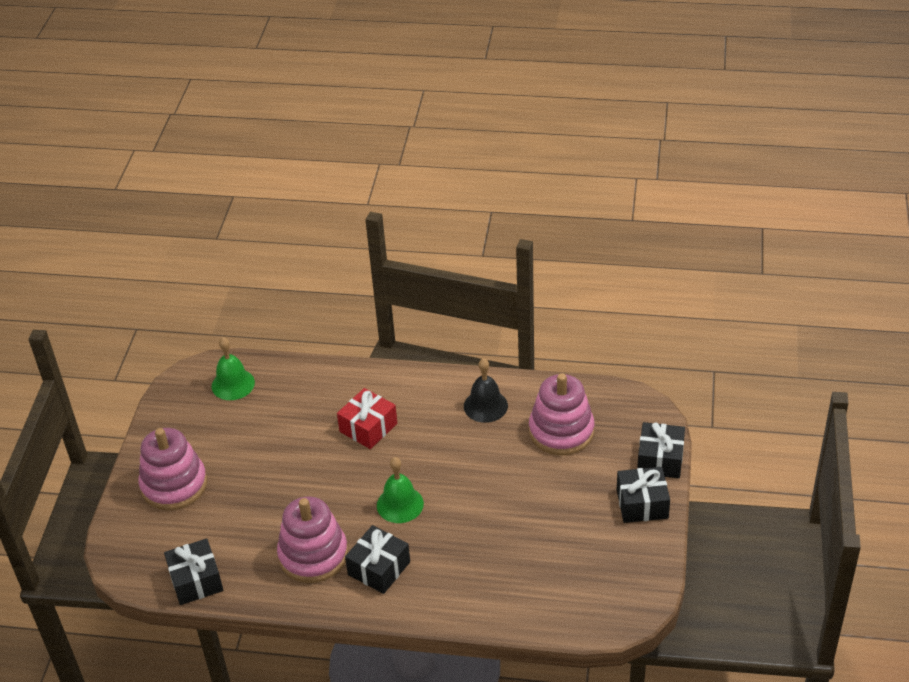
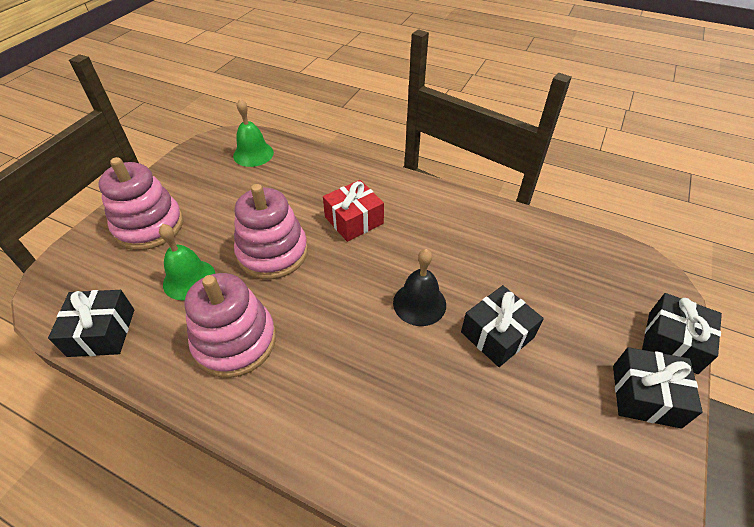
camera: 15 degrees right, 5 degrees up
(379, 568) = (298, 381): black gift -> black gift (497, 334)
(400, 504) = (353, 309): green bell -> green bell (189, 279)
(485, 406) = (478, 229): black bell -> black bell (419, 303)
(561, 431) = (554, 276): pink stacking toy -> pink stacking toy (273, 252)

